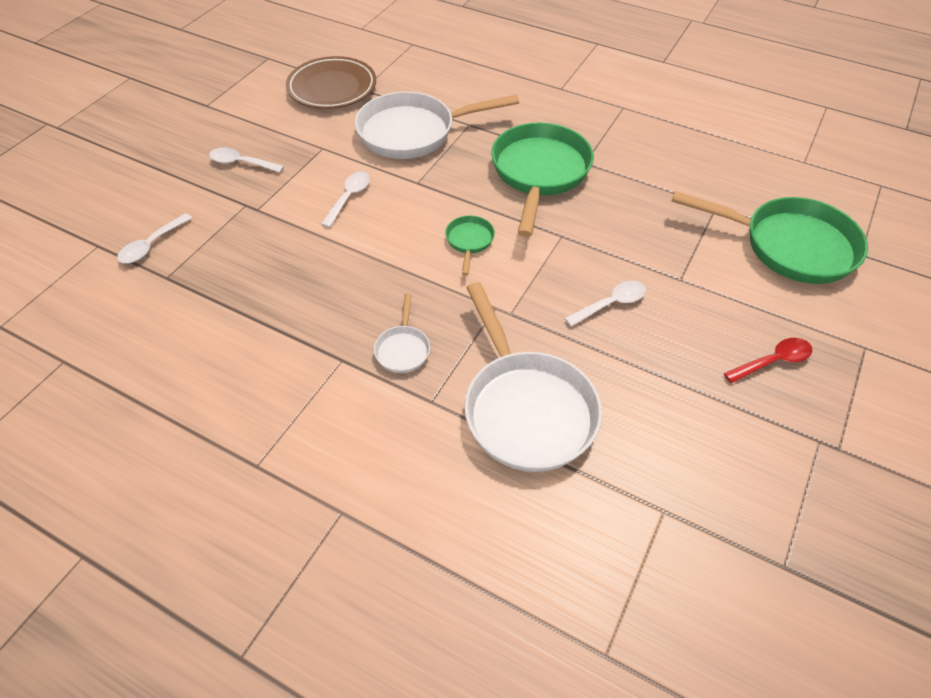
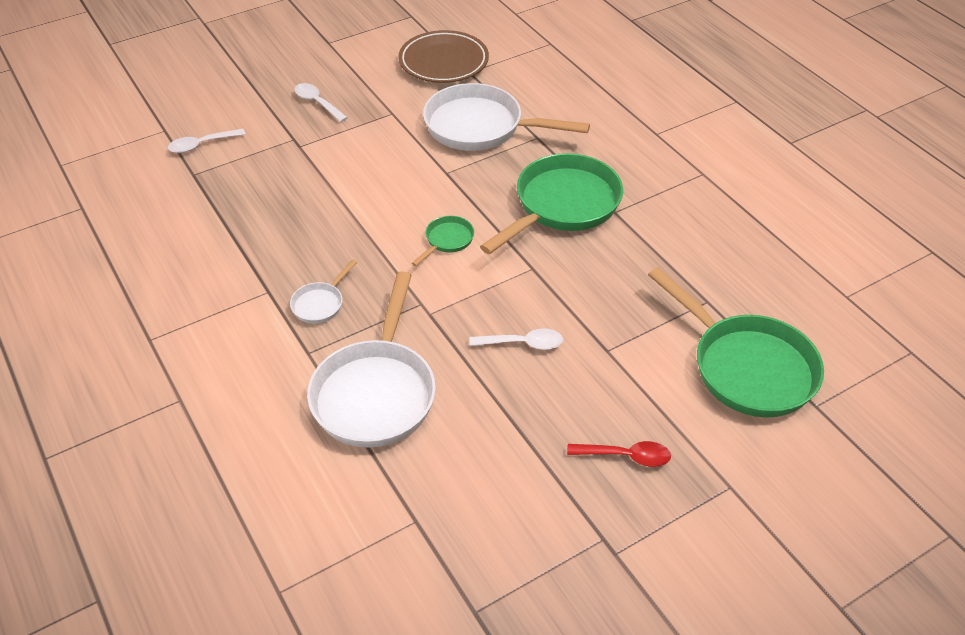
camera: 30 degrees right, 5 degrees down
(349, 197) = (379, 164): white spoon -> none

